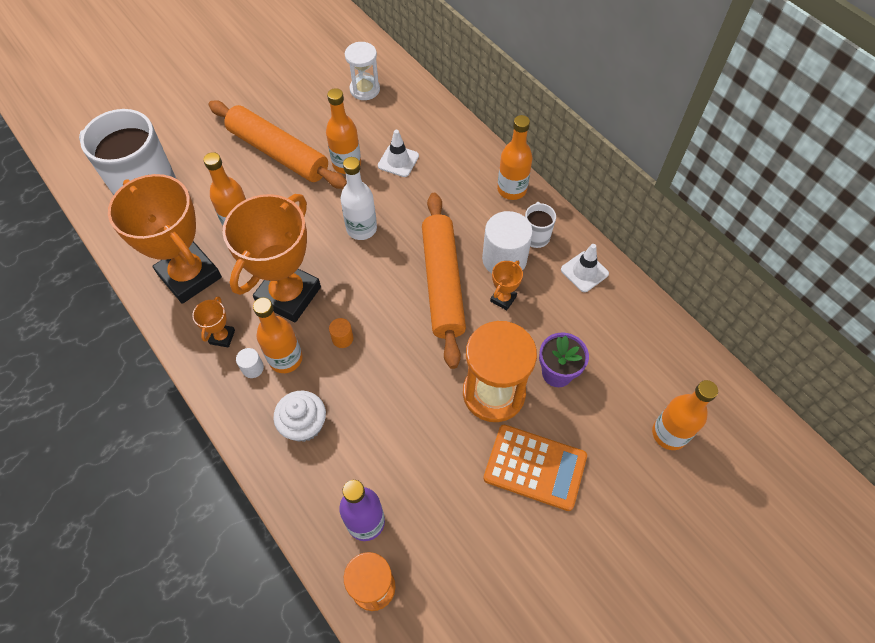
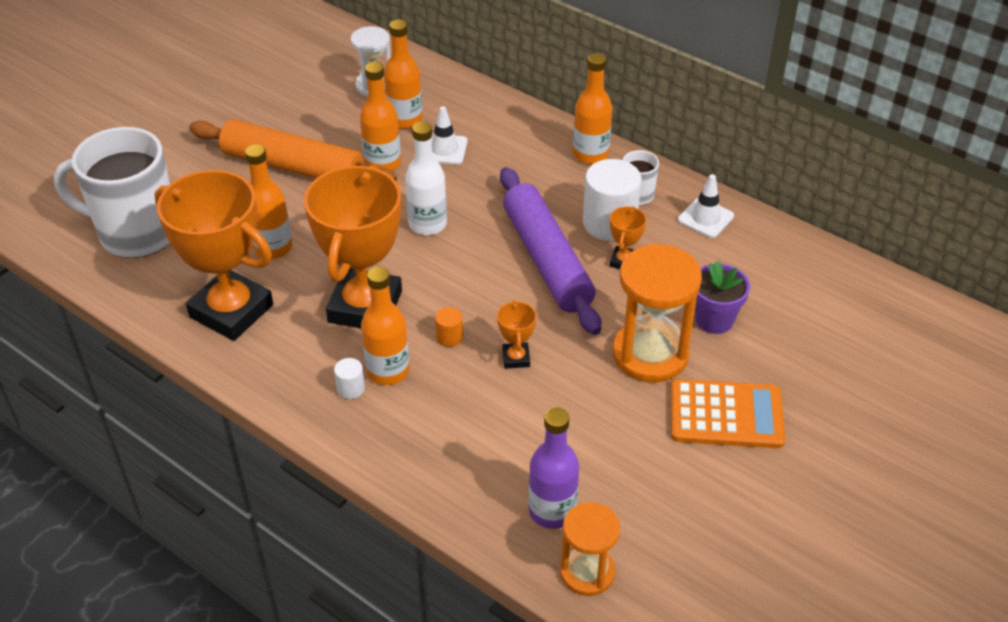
camera: 15 degrees left, 15 degrees down
(222, 337) = (299, 365): orange trophy -> orange trophy (516, 358)
(304, 424) = (438, 431): white cupcake -> none
(442, 283) = (547, 260): orange rolling pin -> purple rolling pin
(669, 434) = (861, 351): orange bottle -> orange bottle (405, 120)

